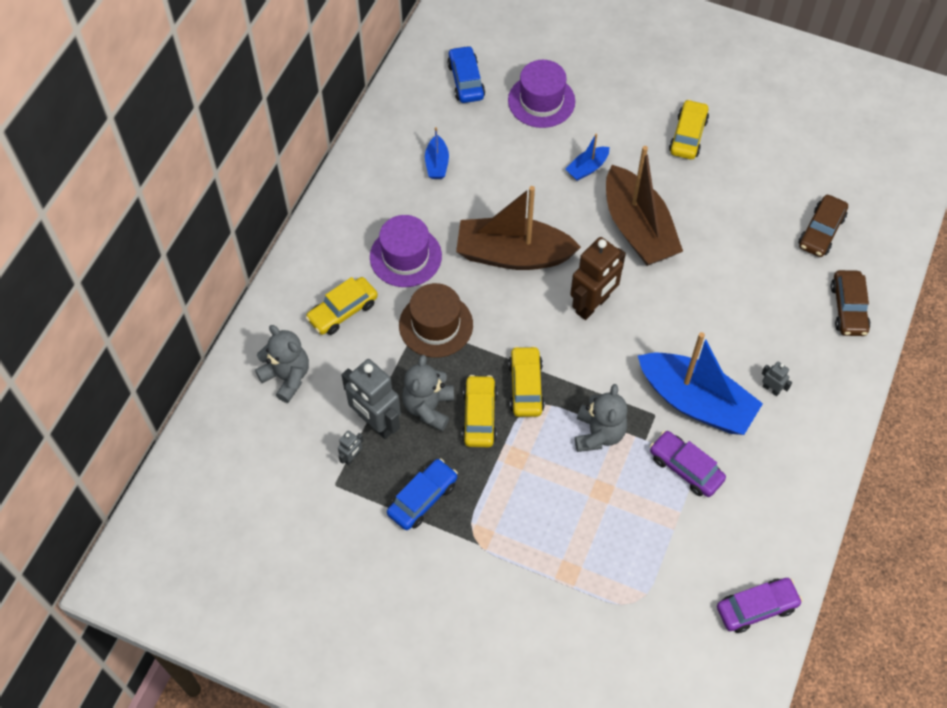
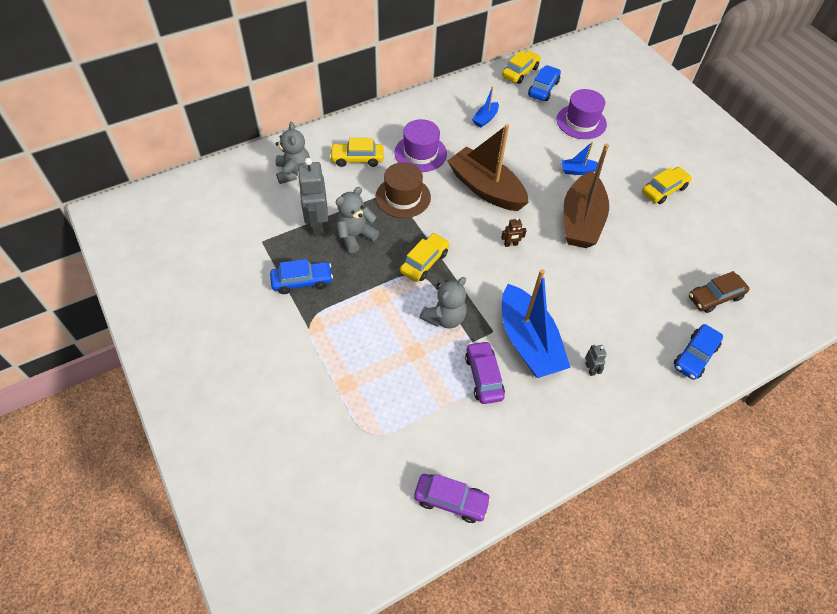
camera: 35 degrees right, 5 degrees down
(352, 457) = (285, 233): grey robot -> none
(479, 416) = (380, 260): yellow car -> yellow car (520, 72)
(592, 305) = (511, 244): brown robot -> brown robot, size x0.45
(848, 308) = (695, 356): brown car -> blue car

